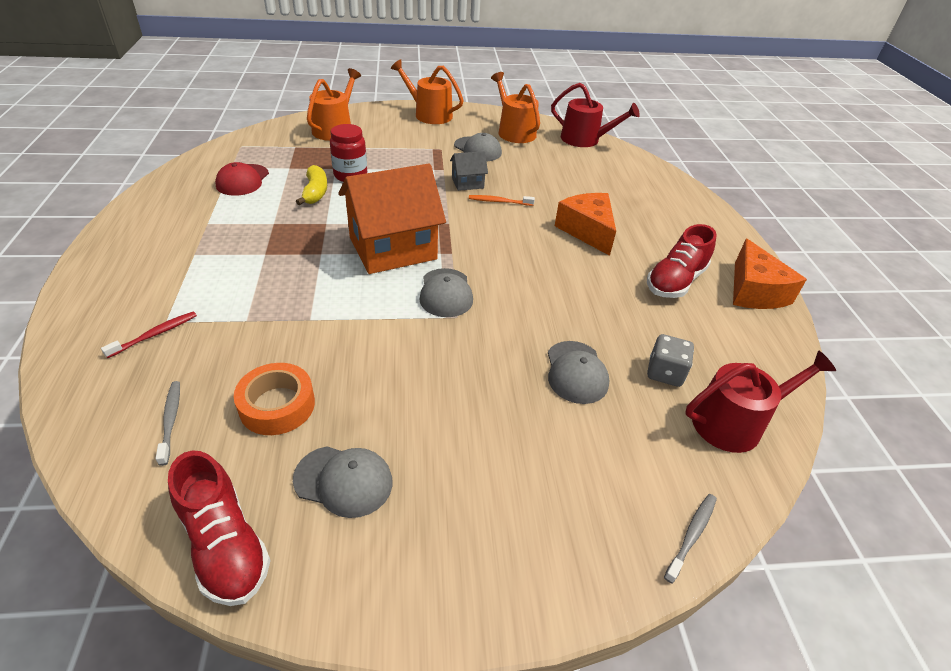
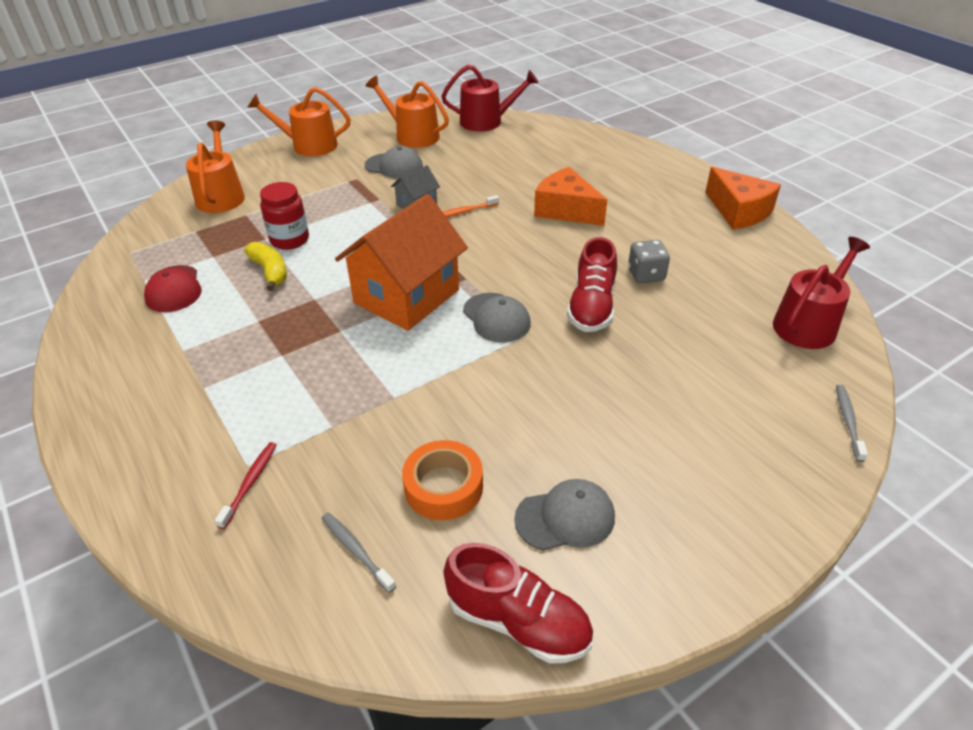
camera: 25 degrees left, 0 degrees up
(576, 372) = (665, 338): grey cap -> none
(665, 373) = (730, 308): grey dice -> grey dice (646, 275)
(675, 281) = (674, 227): red shoe -> red shoe (591, 307)

